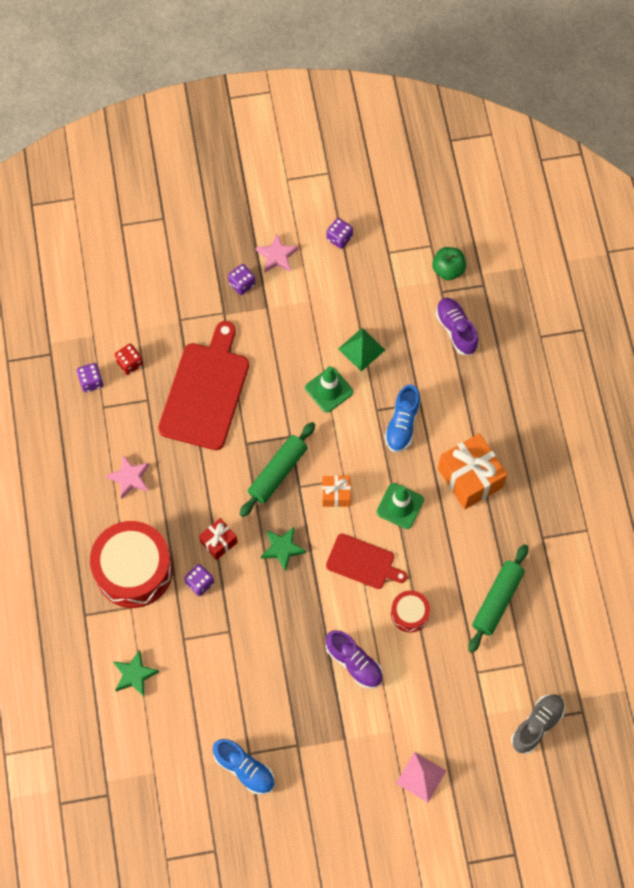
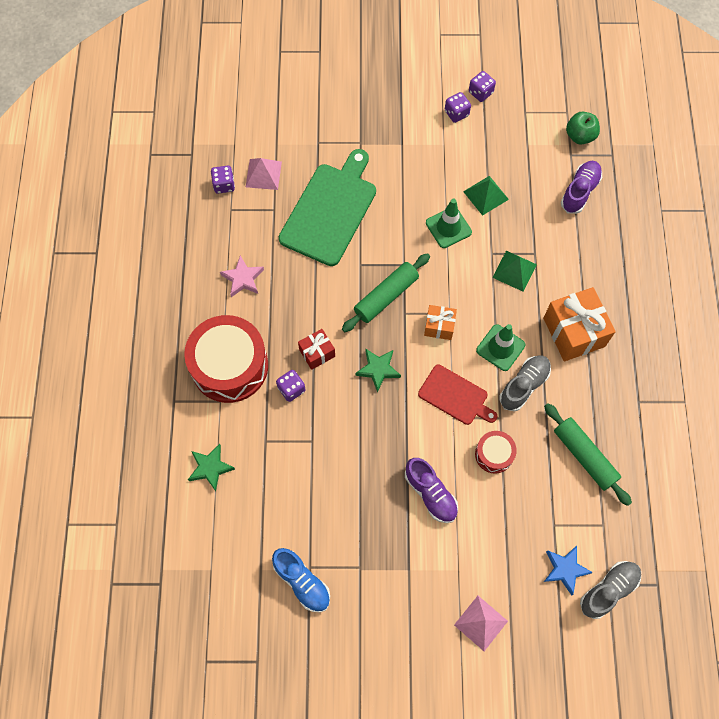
camera: 10 degrees right, 0 degrees up
(130, 363) = (263, 174): red dice -> pink pyramid
(205, 392) = (330, 211): red cutting board -> green cutting board
(242, 284) = (382, 119): purple dice -> purple dice (456, 113)
(277, 256) = (419, 99): pink star -> none
(402, 424) = (514, 271): blue shoe -> green pyramid
(428, 540) = (524, 385): none -> grey shoe
(456, 330) = (579, 191): purple shoe -> purple shoe turned 45 degrees clockwise
(493, 712) = (565, 569): none -> blue star
(497, 600) = (584, 456): green rolling pin -> green rolling pin turned 75 degrees counterclockwise

